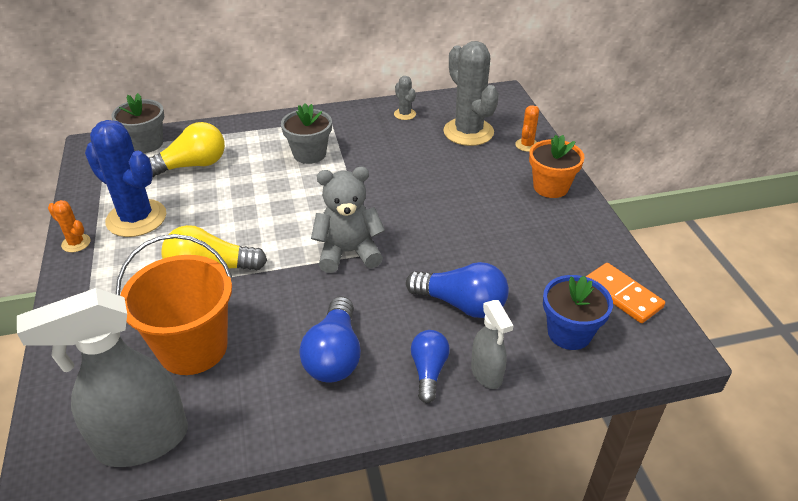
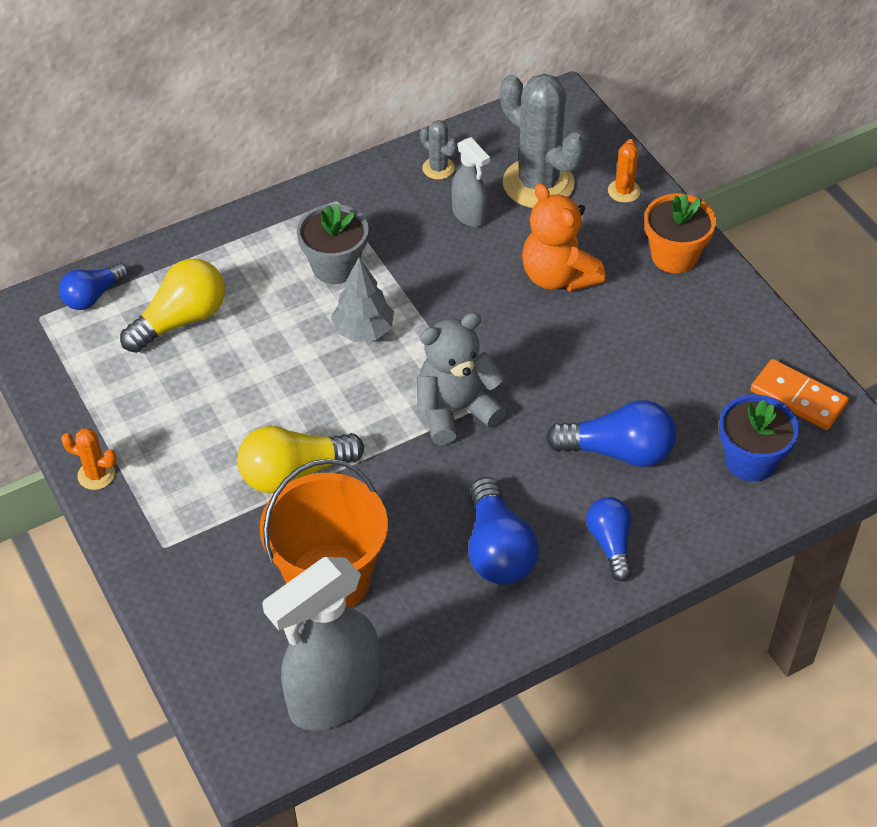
camera: 15 degrees left, 10 degrees up
(136, 218) = (154, 420): blue cactus -> none
(146, 144) = (93, 296): grey flower pot -> blue light bulb
(308, 192) = (363, 331): none -> grey tree
(460, 185) = (558, 276): none -> orange teddy bear
(486, 374) = (674, 532): grey spray bottle -> grey spray bottle (469, 215)

